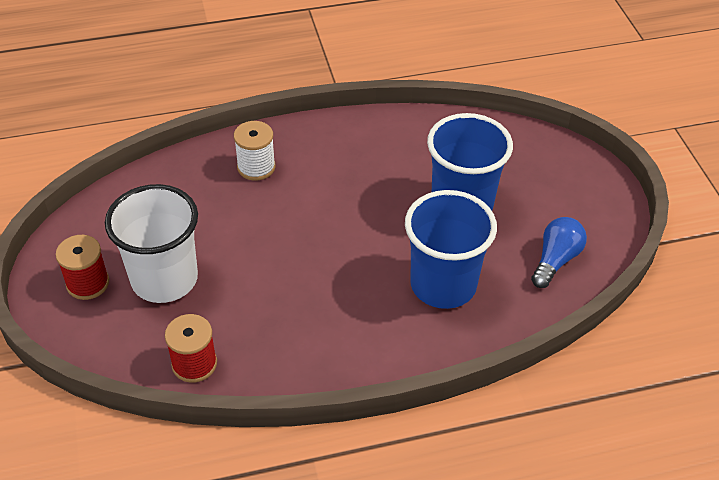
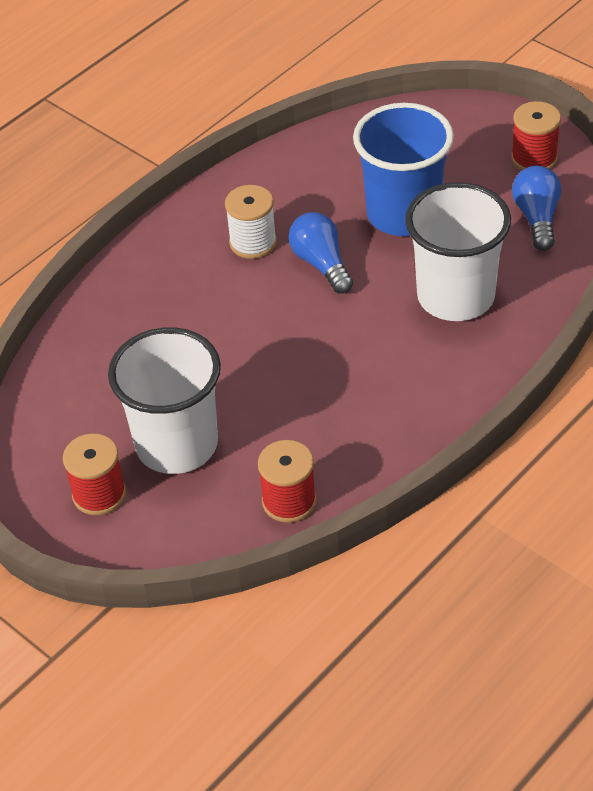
camera: 30 degrees left, 0 degrees up
(256, 167) = (160, 288): white spool -> white spool (253, 242)
(373, 209) = (321, 264): none -> blue light bulb
(443, 284) = (455, 296): blue cup -> white cup
(593, 215) = (534, 158): none -> red spool

